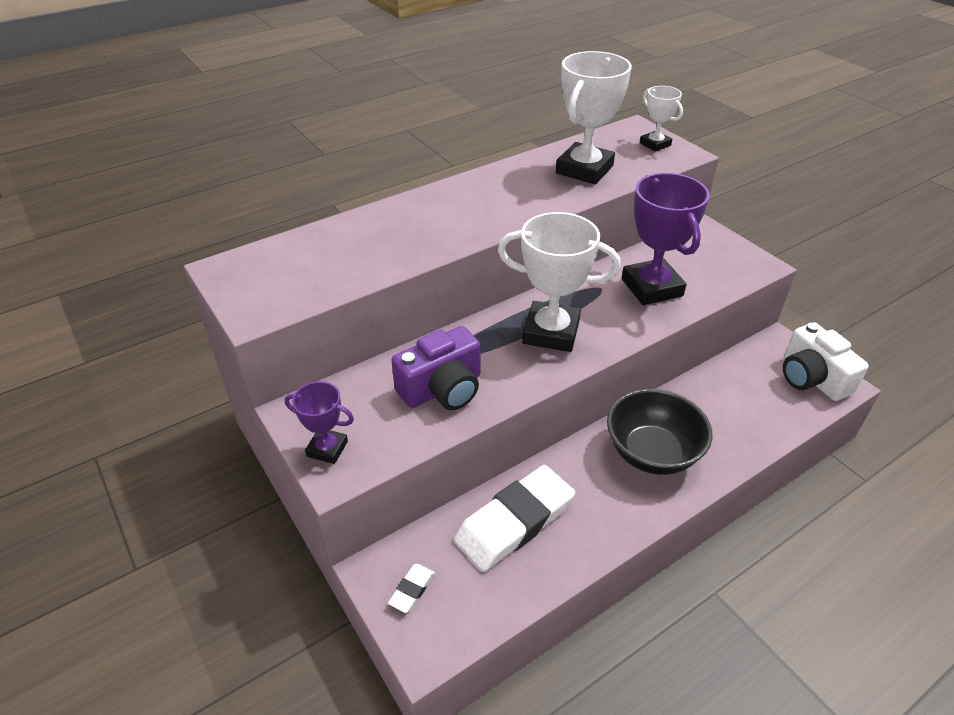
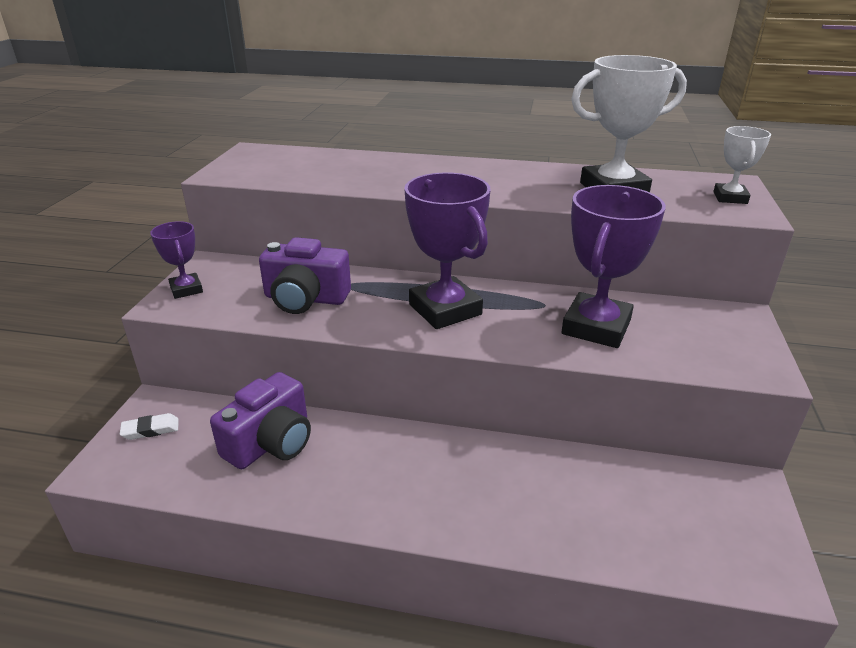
camera: 45 degrees right, 10 degrees down
(514, 522) = (271, 442): white eraser -> purple camera
(551, 332) = (445, 309): white trophy -> purple trophy
(652, 453) = (451, 478): black bowl -> none
(812, 378) = (743, 544): white camera -> none

